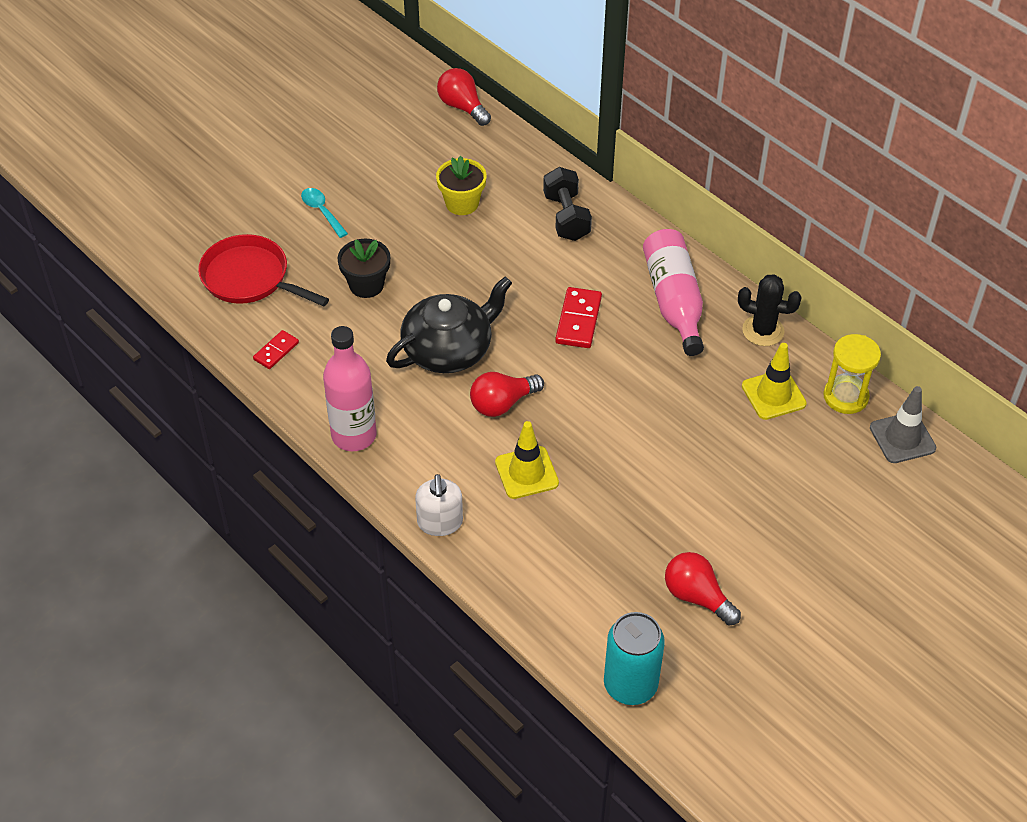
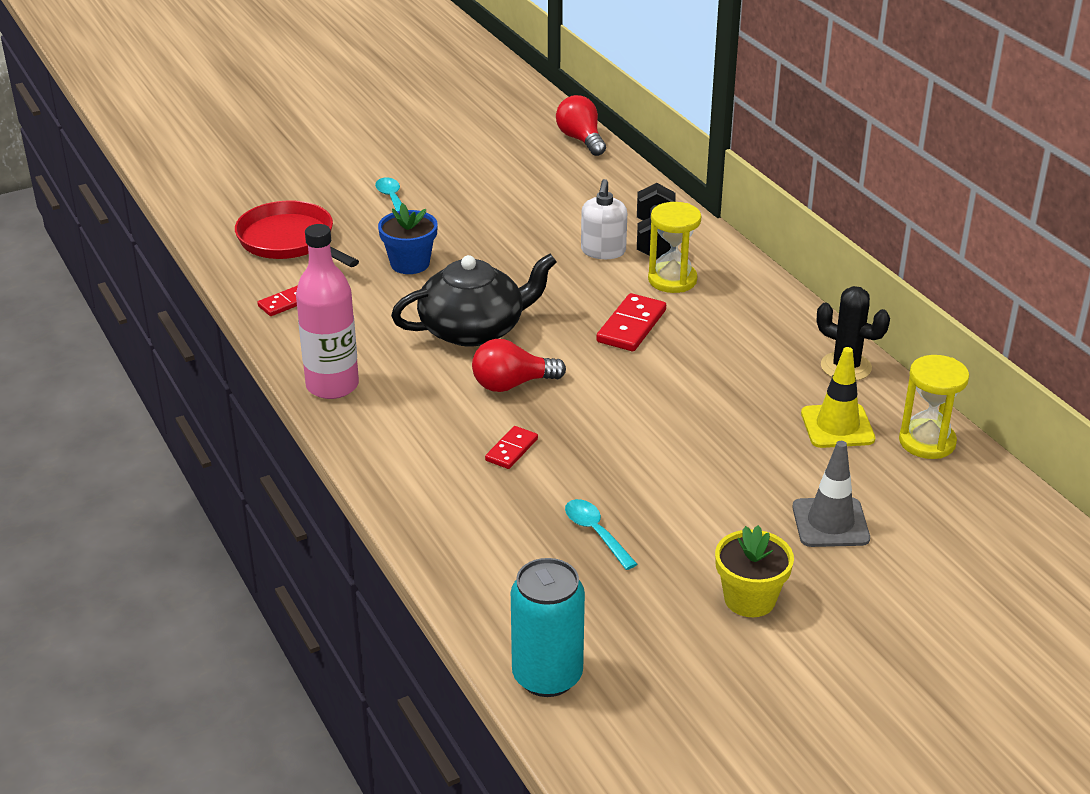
camera: 15 degrees right, 15 degrees down
(366, 285) = (410, 263): black flower pot -> blue flower pot
(440, 522) = (390, 478): white soap dispenser -> white soap dispenser (603, 251)
(462, 203) = (545, 213): yellow flower pot -> yellow flower pot (749, 599)
(526, 473) = (511, 450): yellow traffic cone -> red domino
(595, 261) = (672, 280): none -> yellow hourglass
(621, 542) = (596, 533): none -> turquoise spoon
(674, 301) = (749, 326): pink bottle -> none
(697, 597) = (667, 602): red light bulb -> none
(902, 438) = (986, 492): grey traffic cone -> grey traffic cone (830, 523)

